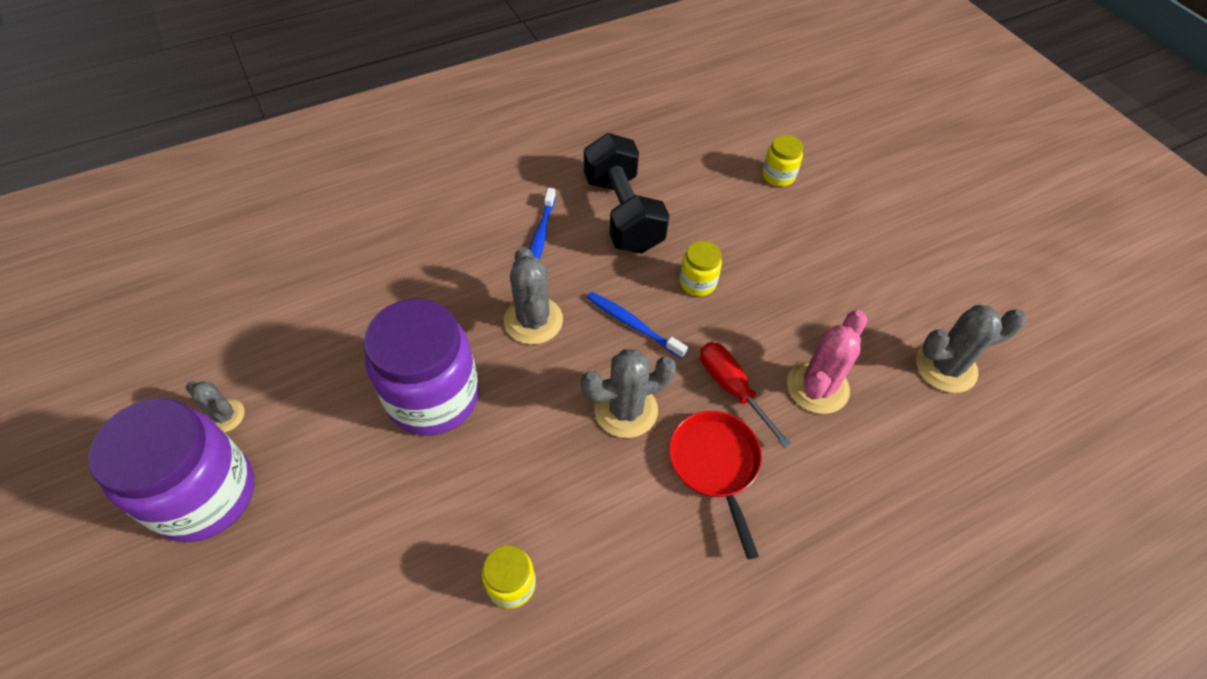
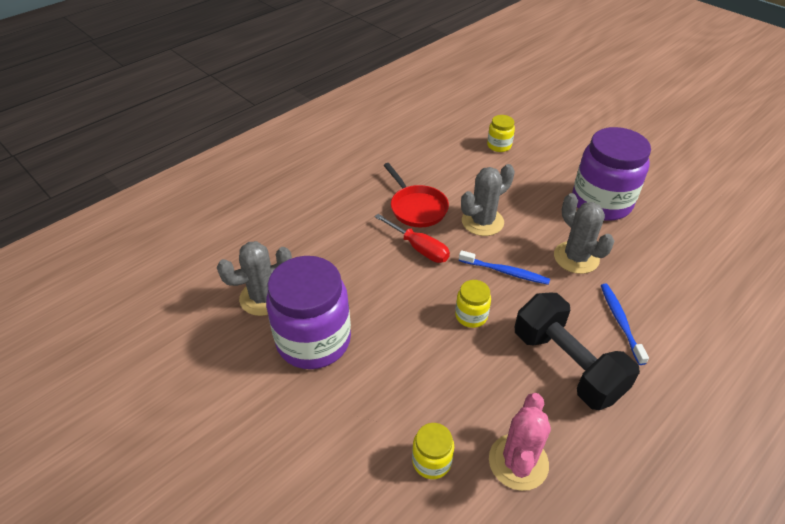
camera: 165 degrees right, 10 degrees down
(205, 495) = (670, 143): purple jar -> purple jar (313, 340)
(225, 416) = (702, 170): grey cactus -> none
(817, 387) = (360, 262): pink cactus -> pink cactus (518, 462)

